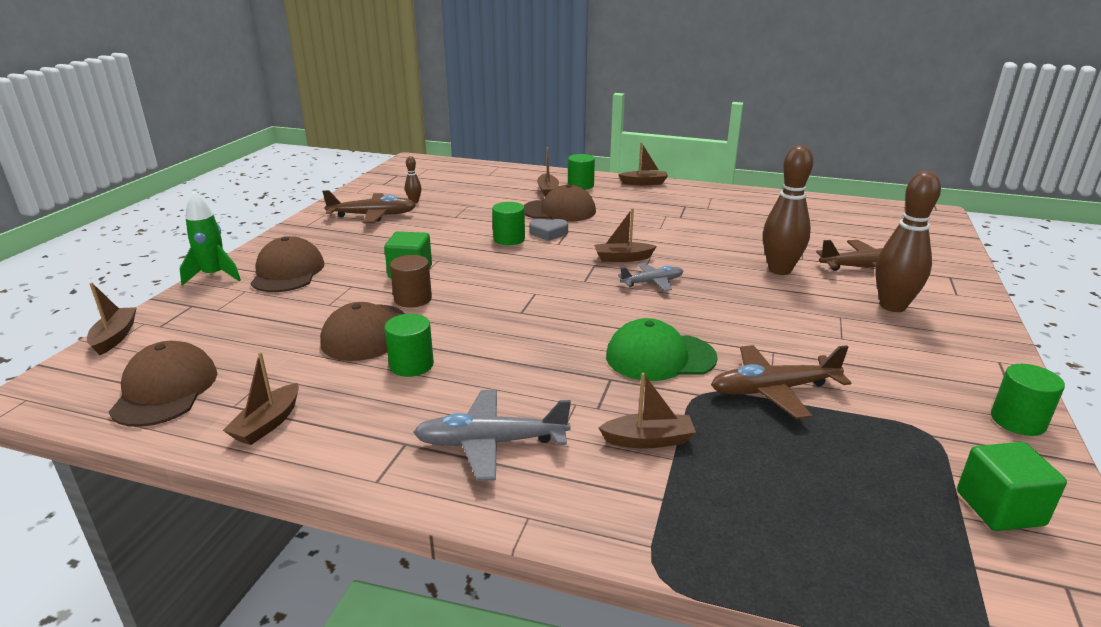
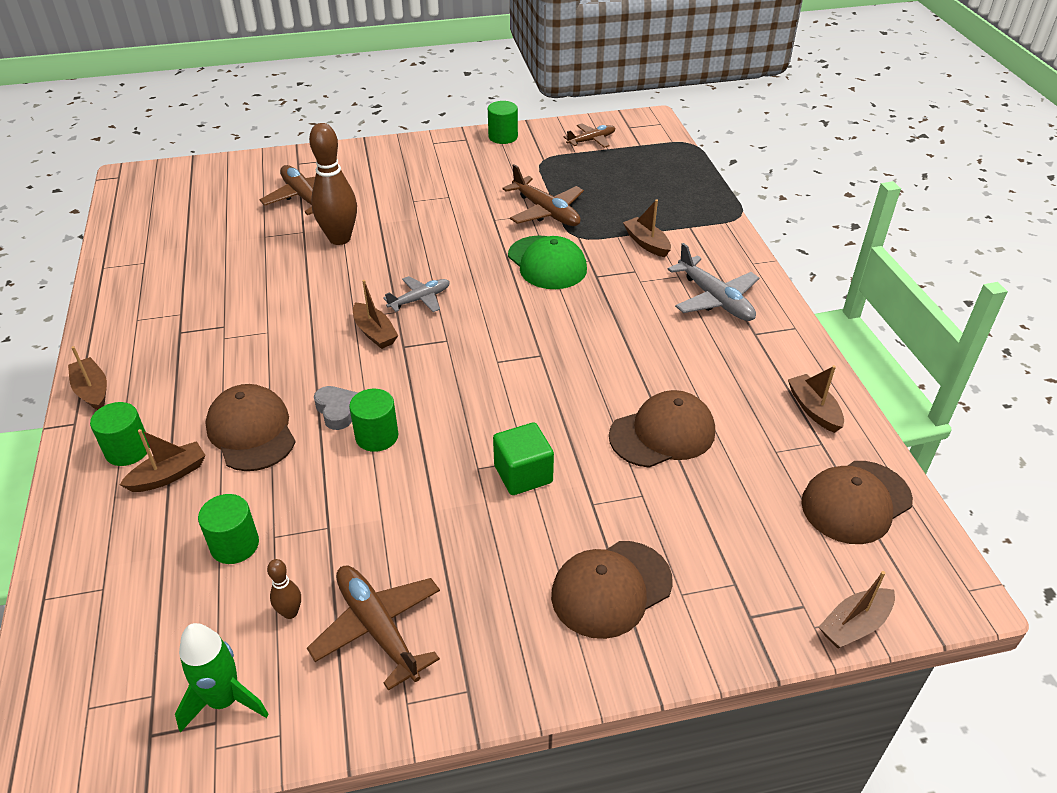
camera: 120 degrees left, 15 degrees up
(214, 276) = (681, 661): green rocket -> green rocket (225, 700)
(267, 424) = (813, 409): brown boat -> brown boat turned 105 degrees counterclockwise
(411, 365) = (676, 377): green cylinder -> green cylinder (235, 545)
(413, 299) = (577, 437): brown cylinder -> none
(652, 282) = (419, 299): grey plane -> grey plane turned 105 degrees clockwise
(892, 306) = (376, 182): brown bowling pin -> none
(999, 508) = (591, 140): green cube -> brown plane

